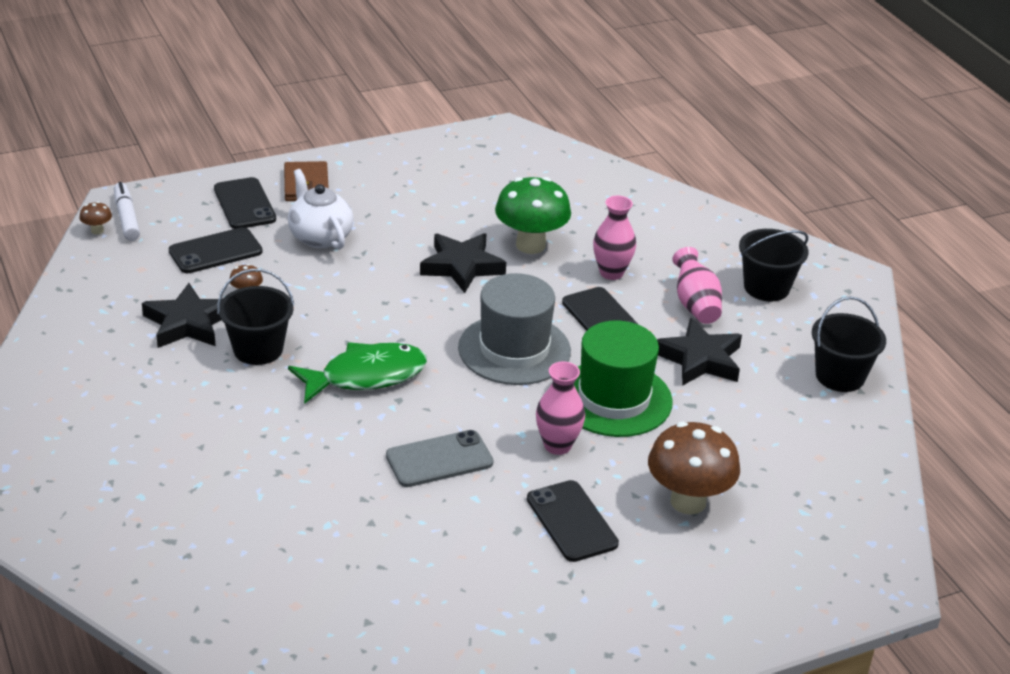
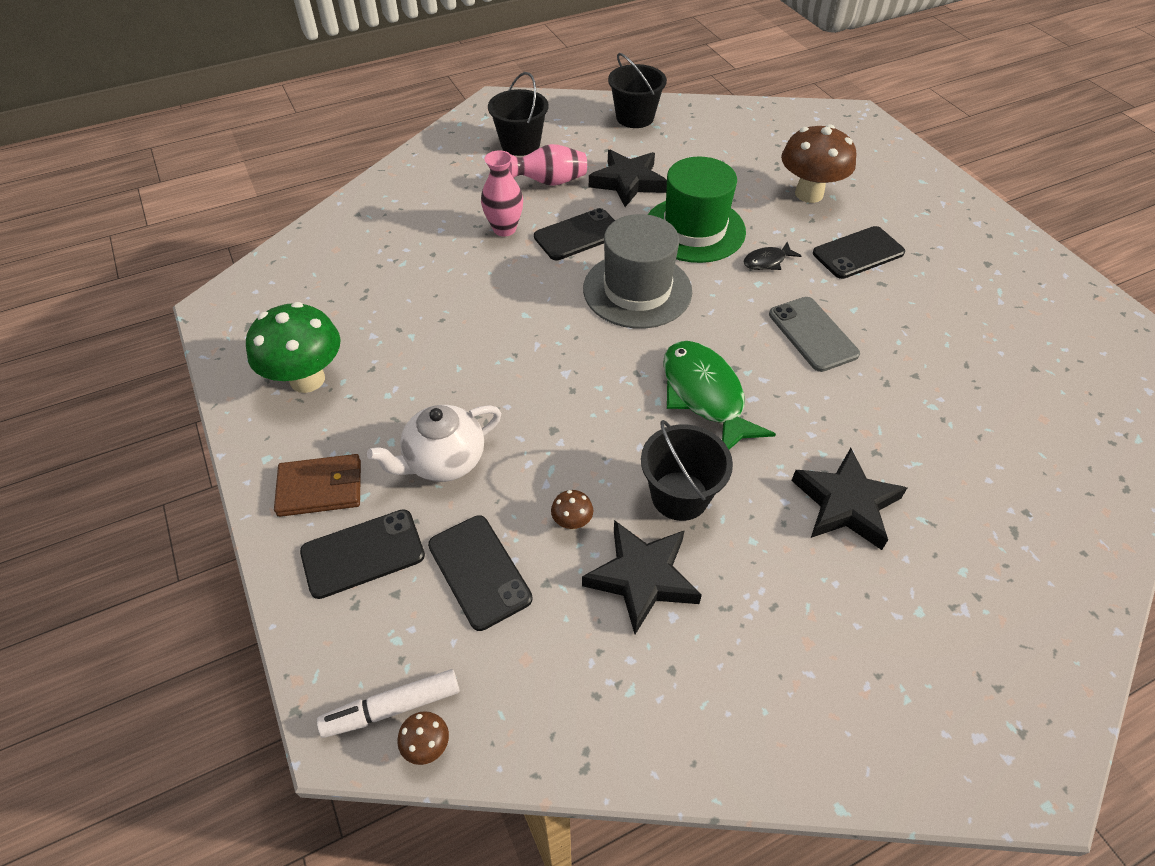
camera: 90 degrees left, 15 degrees up
(461, 266) = (500, 332): black star -> black star (846, 504)
(530, 245) = (458, 282): green mushroom -> green mushroom (307, 379)
(557, 445) = (767, 261): pink vase -> black fish

